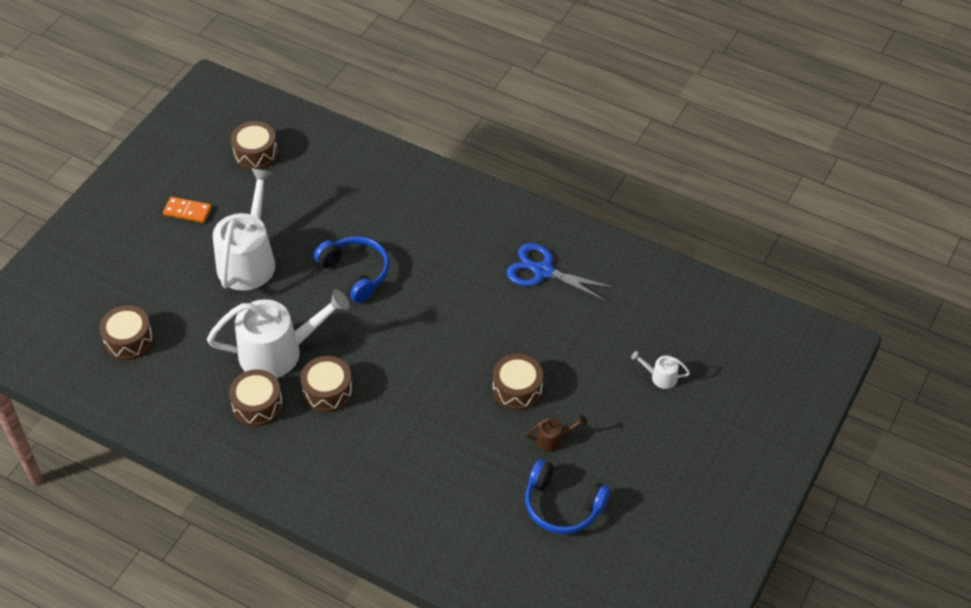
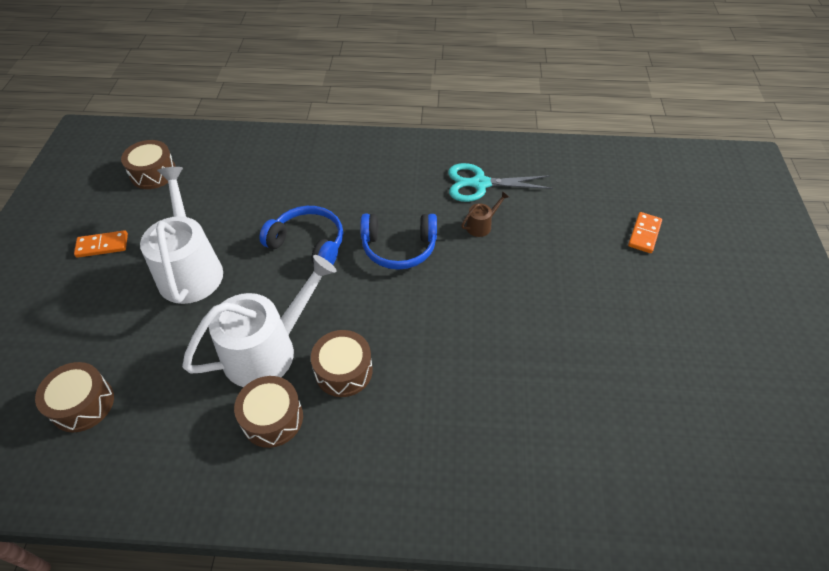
camera: 25 degrees left, 0 degrees up
(517, 389) = (530, 293): brown drum -> none
(543, 271) = (480, 184): blue scissors -> turquoise scissors
(553, 440) = (597, 328): brown watering can -> brown watering can (481, 225)
(562, 506) = (656, 391): blue headphones -> blue headphones (399, 248)
(660, 377) = (644, 234): white watering can -> orange domino

